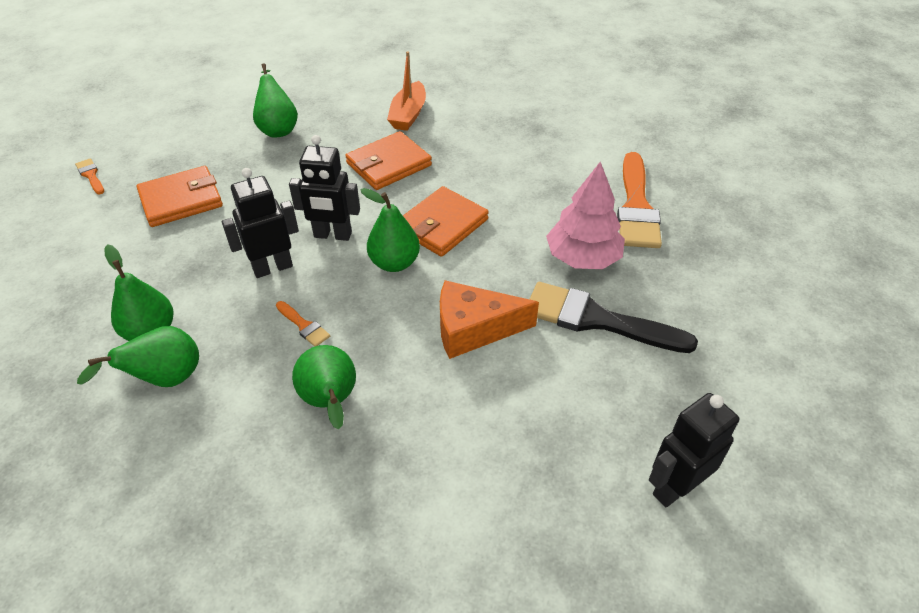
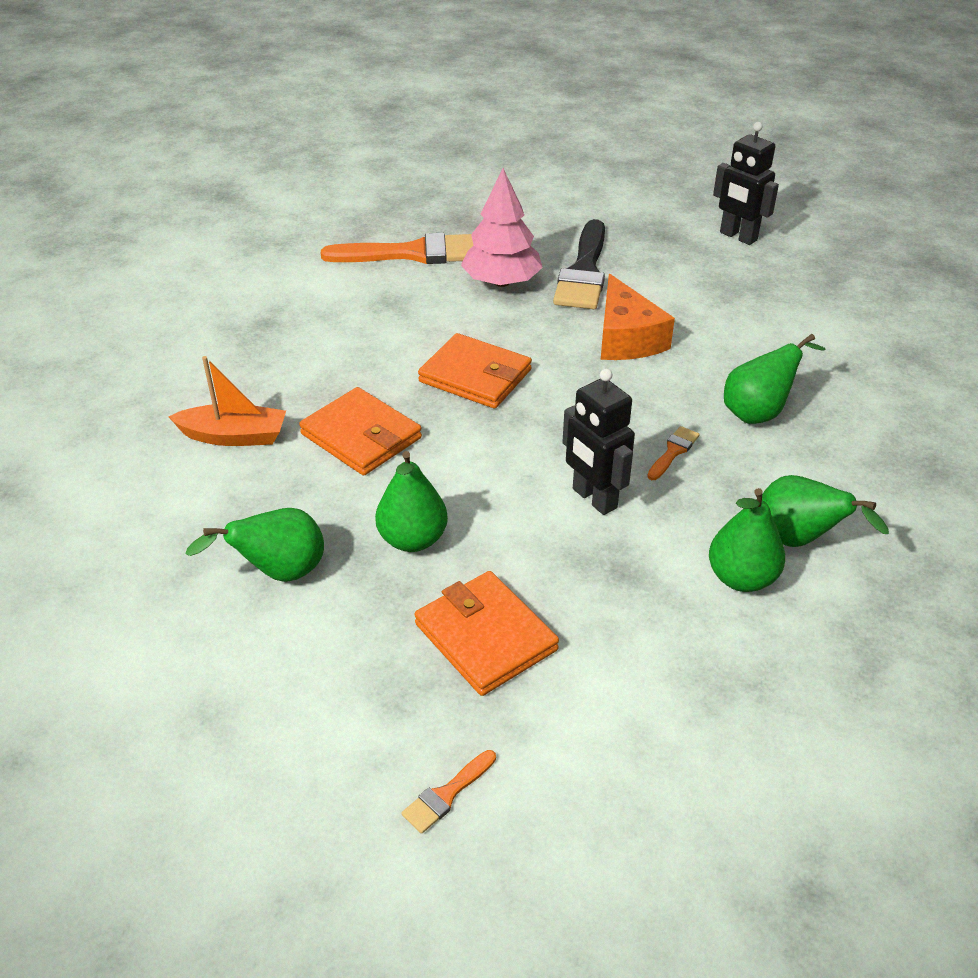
camera: 100 degrees left, 5 degrees down
(332, 235) = (519, 459): black robot -> none
(394, 263) = (551, 402): green pear -> green pear (412, 539)

